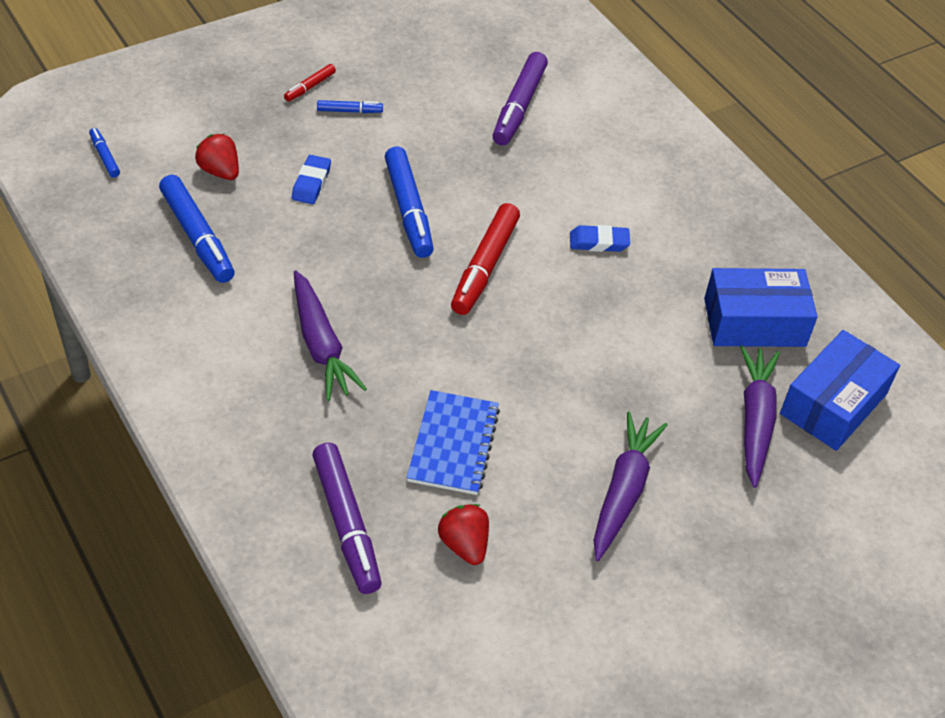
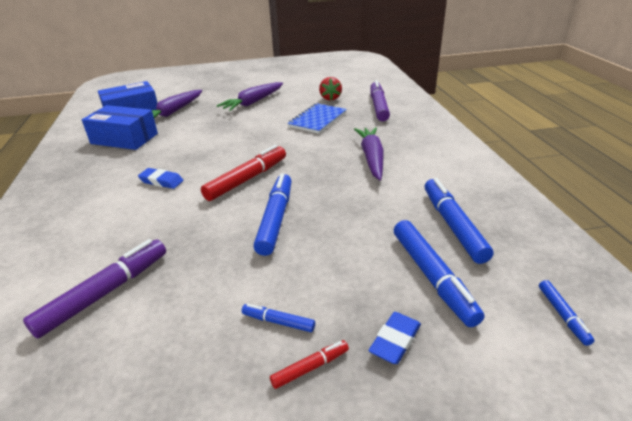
camera: 155 degrees left, 15 degrees down
(220, 171) = (432, 277): red strawberry -> blue marker
(311, 183) = (347, 252): blue eraser -> blue eraser (395, 340)

